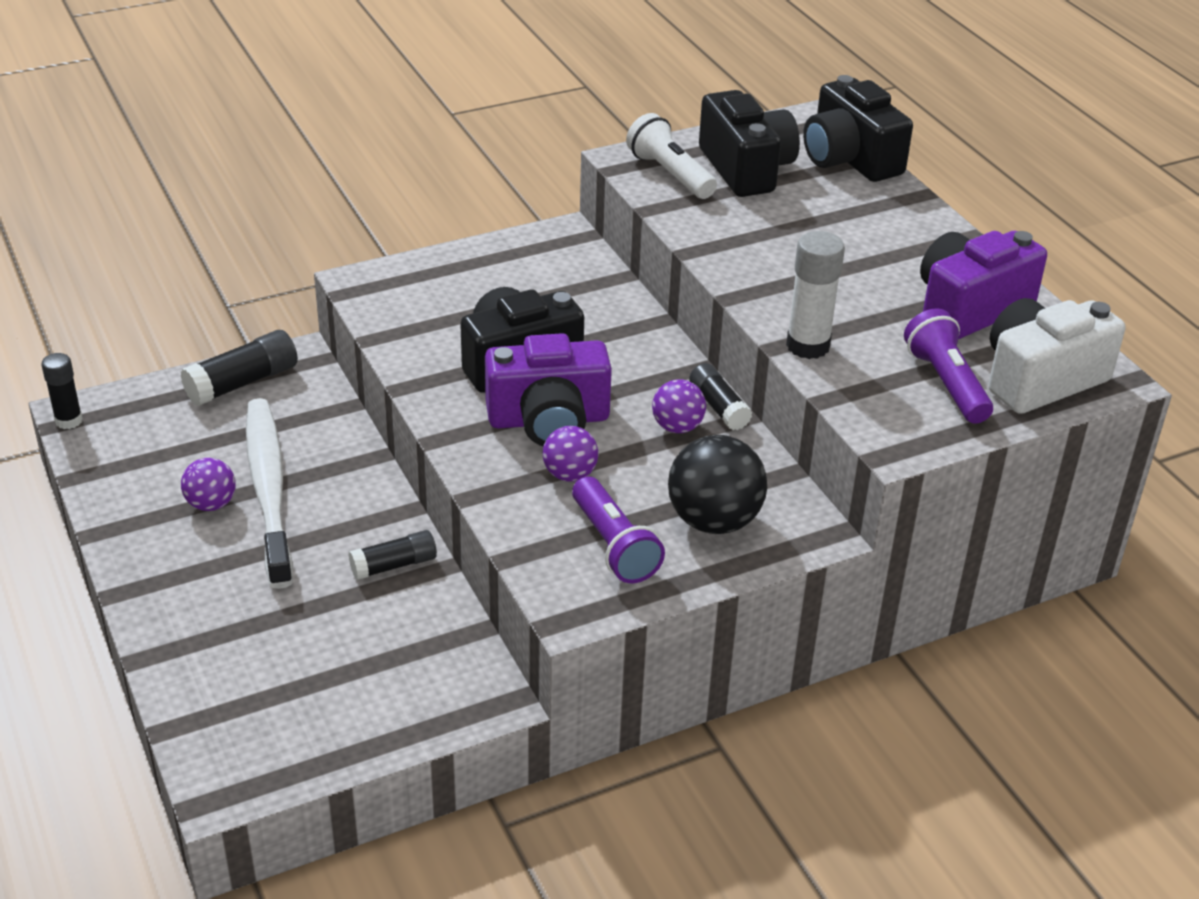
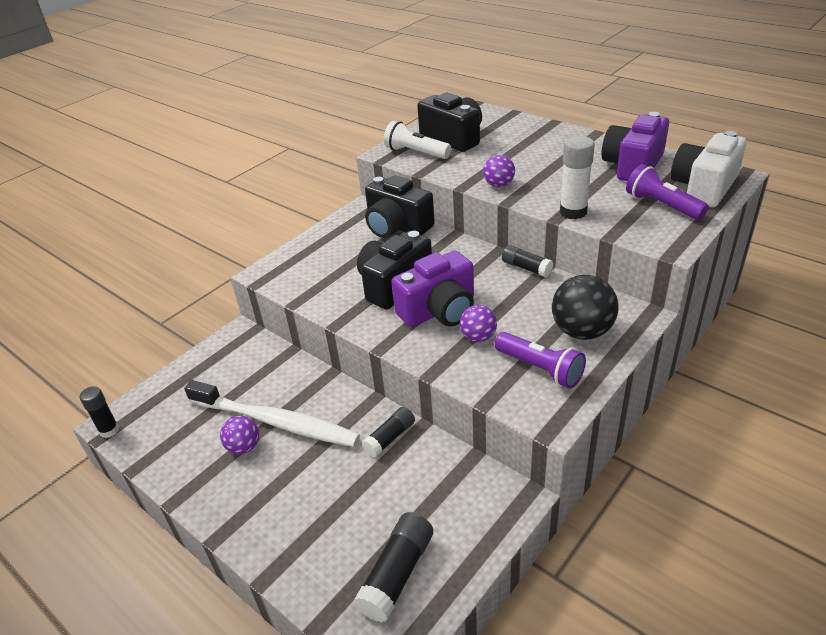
camera: 20 degrees left, 0 degrees up
(243, 382) = (213, 362): black glue stick -> black glue stick (397, 574)
(269, 489) = (276, 422): white toothbrush -> white toothbrush turned 150 degrees clockwise
(677, 427) = (514, 287): purple ball -> purple ball (499, 185)
(850, 159) = (501, 118): black camera -> black camera (397, 226)

